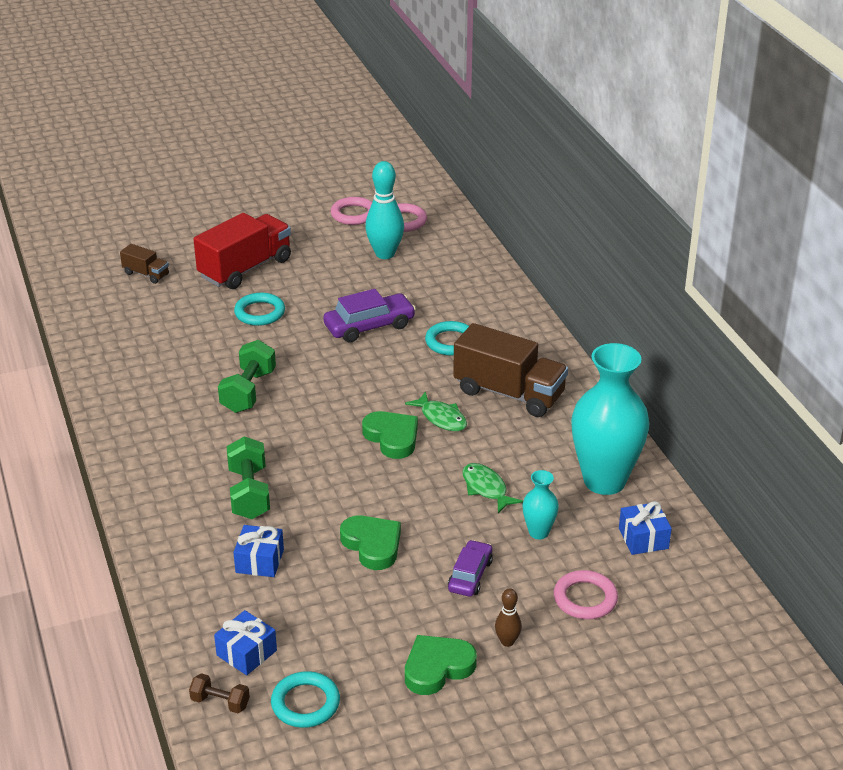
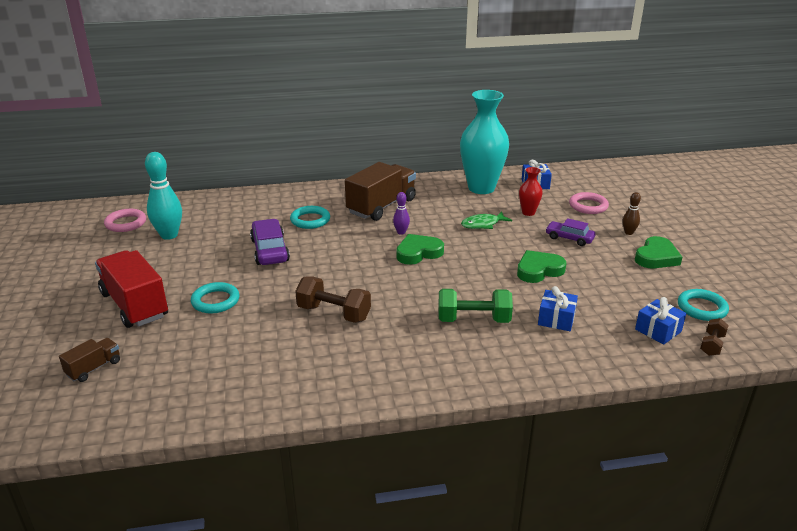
camera: 80 degrees left, 5 degrees down
(248, 391) = (334, 313): green dumbbell -> brown dumbbell
(353, 214) = (92, 244): pink ring -> none
(437, 668) = (656, 257): green heart -> green heart turned 120 degrees counterclockwise
(441, 418) = (401, 232): green fish -> purple bowling pin
(538, 532) = (528, 212): turquoise vase -> red vase

